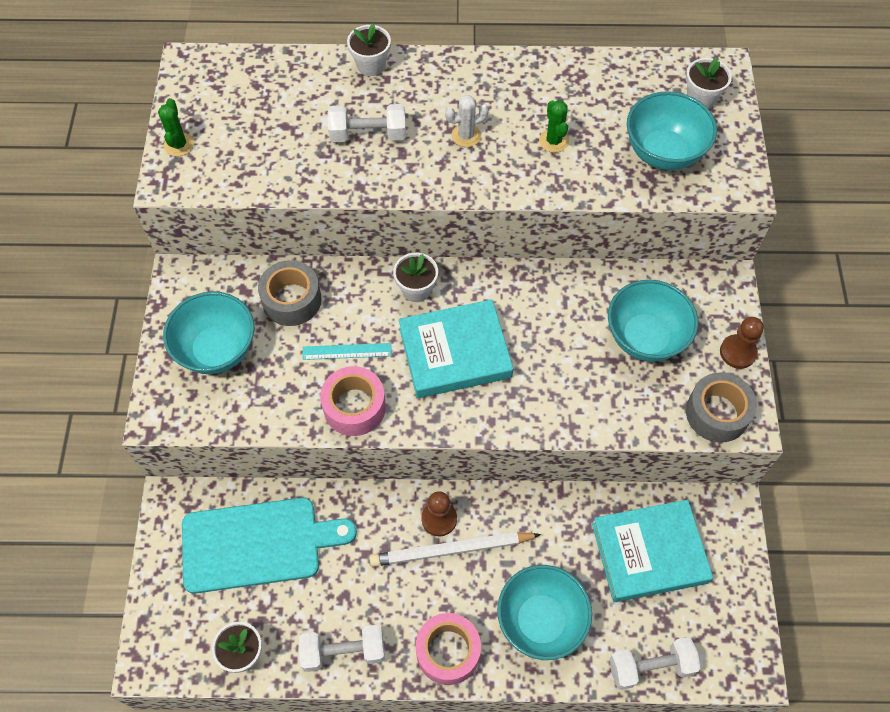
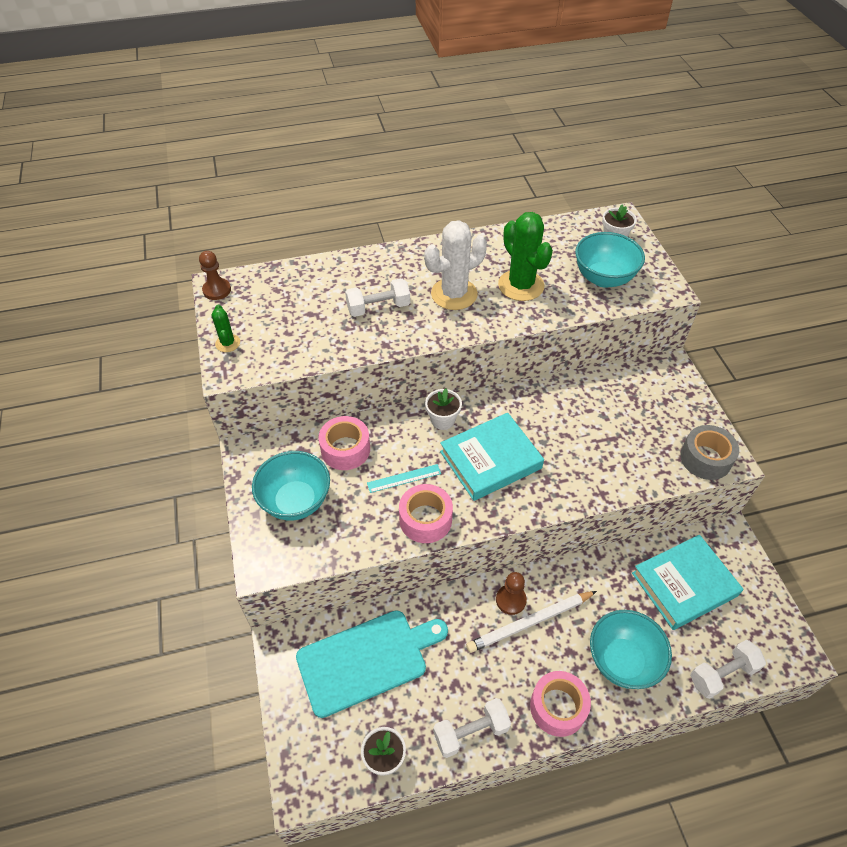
camera: 15 degrees left, 10 degrees down
(292, 300) = (345, 449): grey tape -> pink tape
(371, 65) = (362, 260): white flower pot -> none
(466, 136) = (454, 294): white cactus -> white cactus, size x1.98
(553, 141) = (521, 285): green cactus -> green cactus, size x1.98
(645, 338) = (630, 417): turquoise bowl -> none
(737, 352) = (701, 412): brown pawn -> brown pawn (217, 290)

